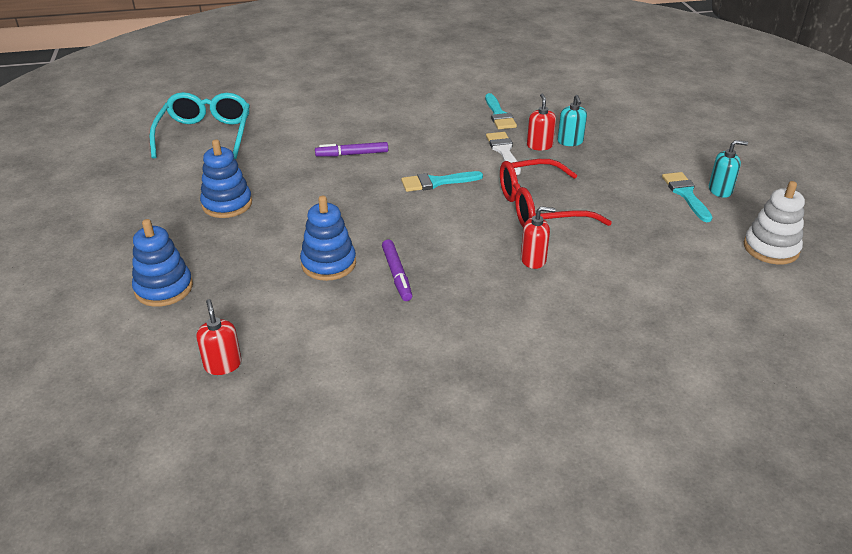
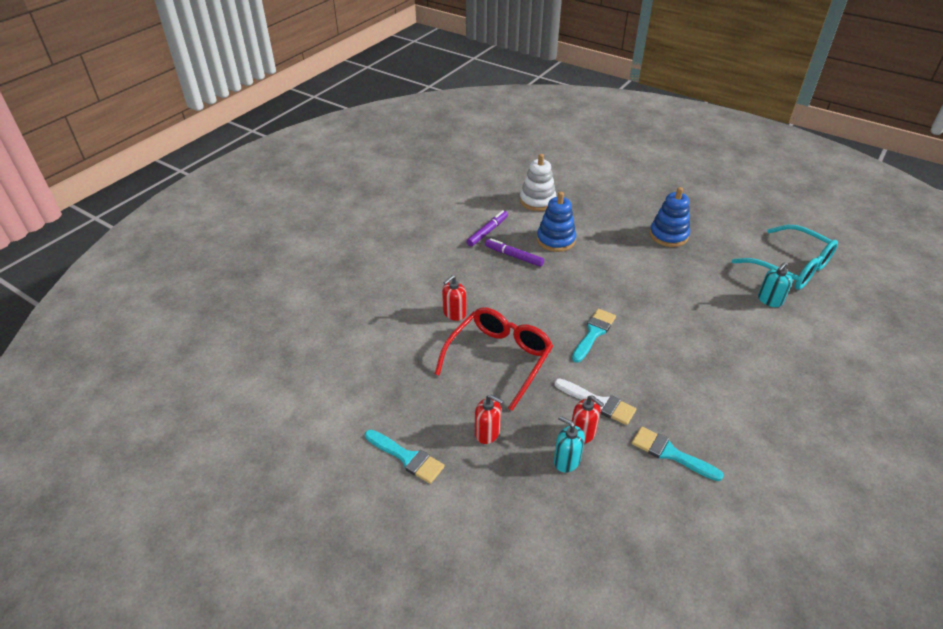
camera: 135 degrees right, 5 degrees up
(164, 288) = (601, 186): blue stacking toy -> none
(223, 365) = (518, 179): red soap dispenser -> red soap dispenser (487, 433)
(352, 154) = (684, 318): purple marker -> purple marker (487, 232)
(720, 190) = (381, 487): turquoise soap dispenser -> turquoise soap dispenser (769, 300)
(771, 248) = (300, 435): white stacking toy -> white stacking toy (537, 201)

